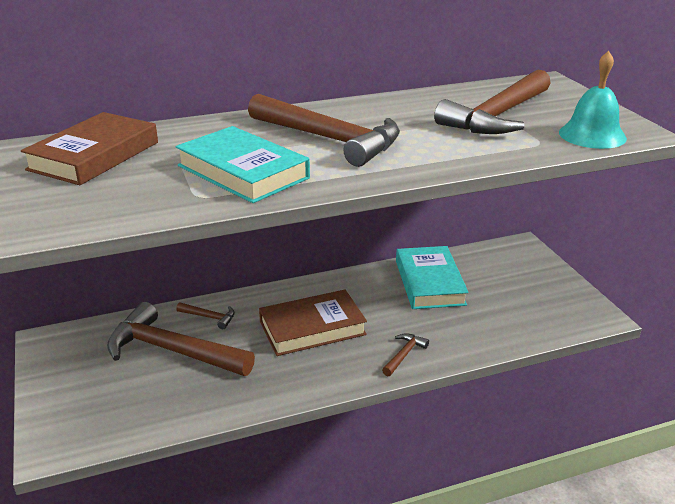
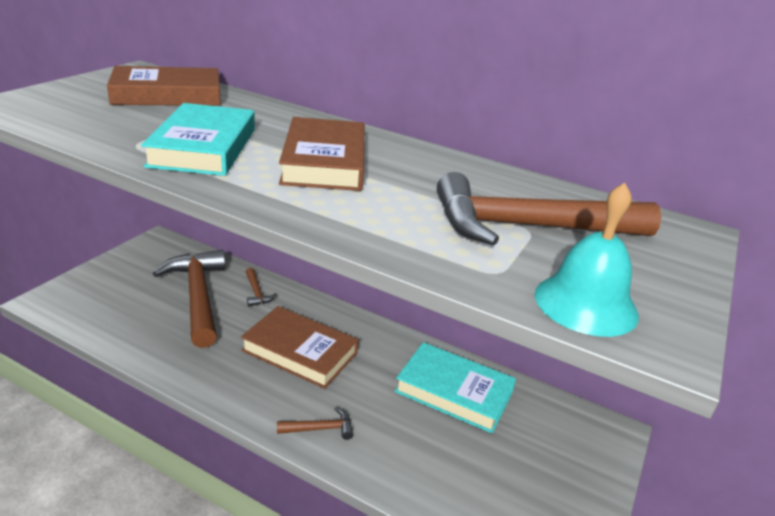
camera: 45 degrees right, 0 degrees up
(330, 139) = (324, 162): brown hammer -> brown book
(429, 283) = (454, 392): turquoise book -> turquoise book turned 75 degrees clockwise

